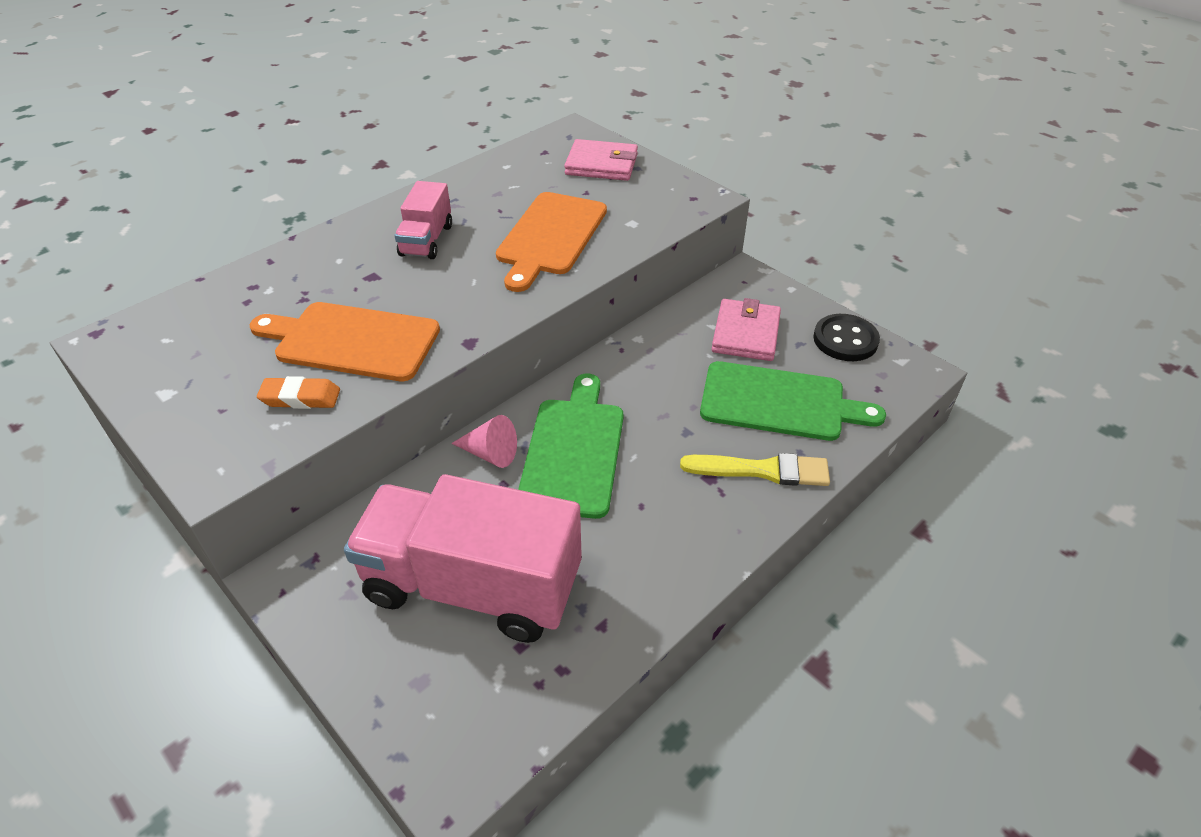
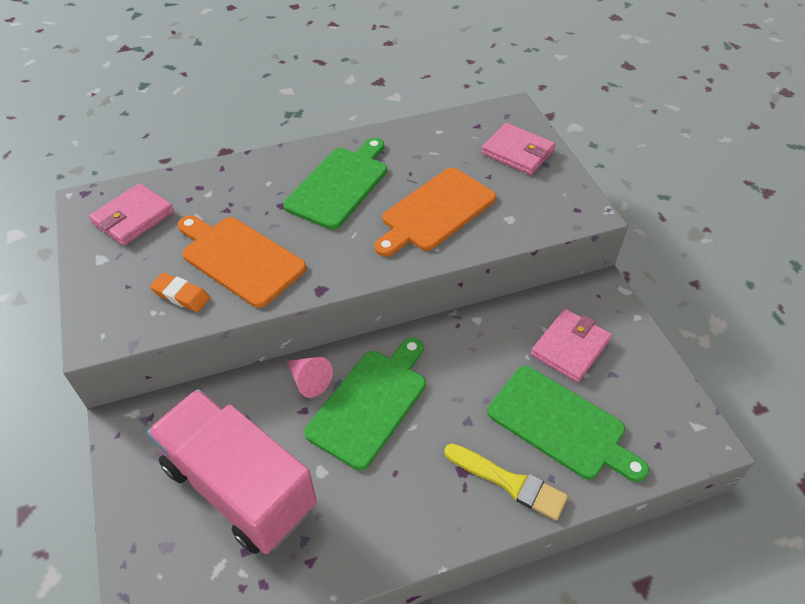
camera: 25 degrees right, 5 degrees up
(183, 339) = (133, 218): none -> pink wallet
(426, 240) = (340, 185): pink truck -> green cutting board
(845, 340) = (656, 386): black button -> none

